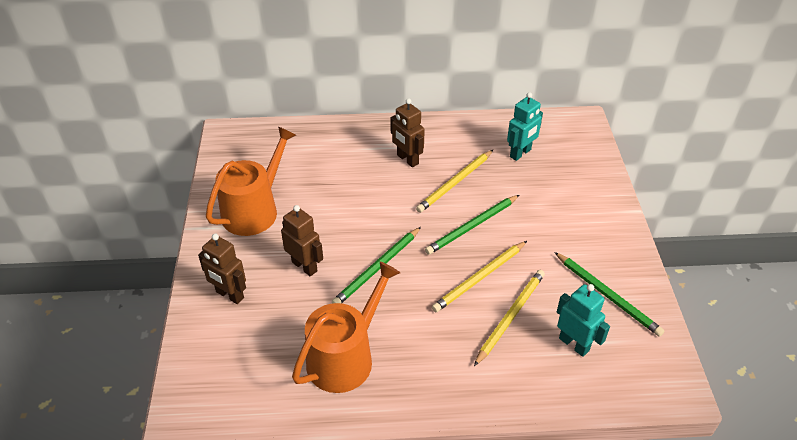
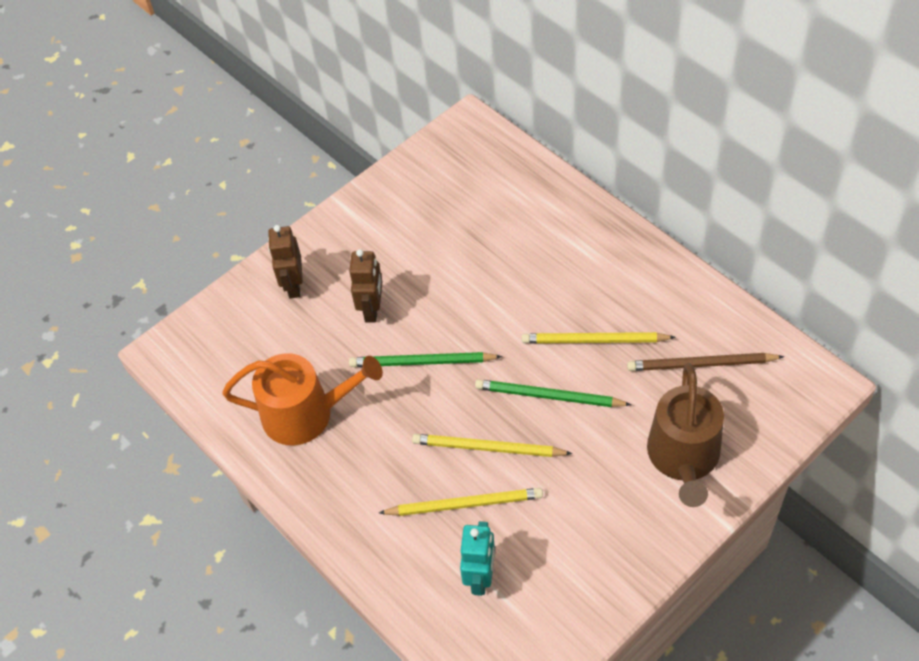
camera: 55 degrees right, 10 degrees up
(254, 210) = (398, 223): orange watering can -> none
(407, 159) = (584, 279): brown robot -> none
(520, 153) = (701, 364): turquoise robot -> brown pencil
(576, 199) = (684, 457): none -> brown watering can
(607, 295) = (571, 569): green pencil -> none

